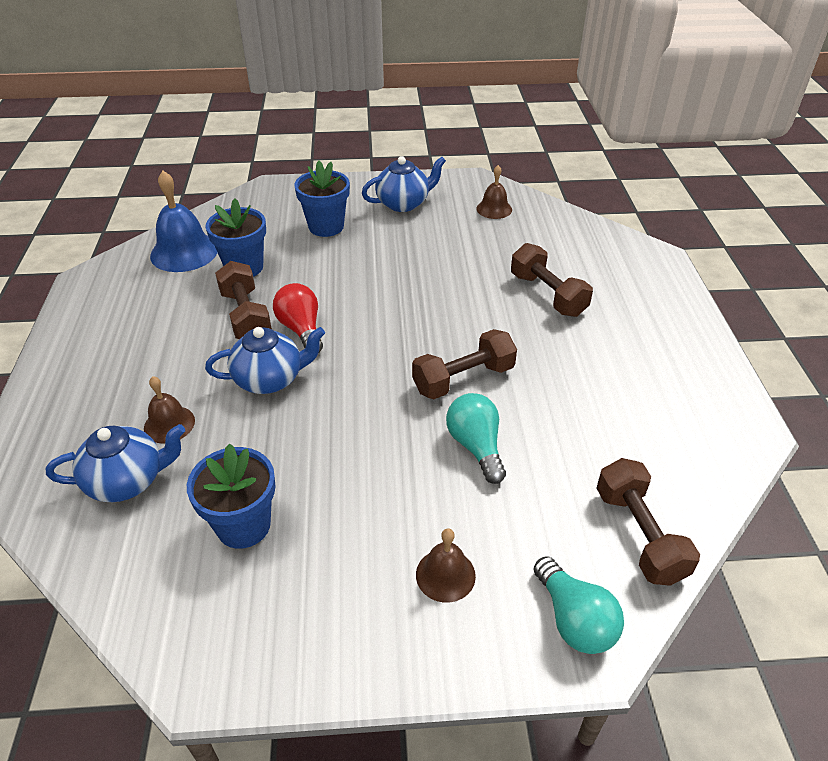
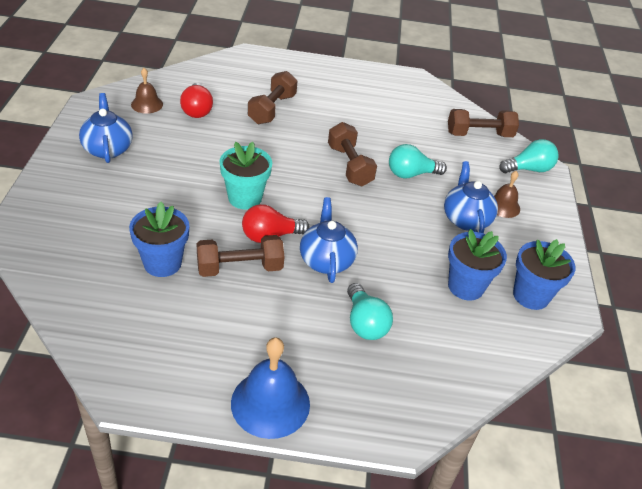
camera: 85 degrees left, 0 degrees up
(128, 480) = (421, 349): blue teapot -> blue teapot (465, 219)
(169, 424) = (365, 323): brown bell -> turquoise light bulb
(184, 252) = (112, 306): blue bell -> blue bell (270, 403)
(326, 227) = (120, 201): blue flower pot -> blue flower pot (531, 295)
(360, 301) = (245, 198): none -> turquoise flower pot
(505, 241) = (197, 110): none -> red light bulb
(547, 295) = (272, 109): brown dumbbell -> brown dumbbell turned 45 degrees counterclockwise

